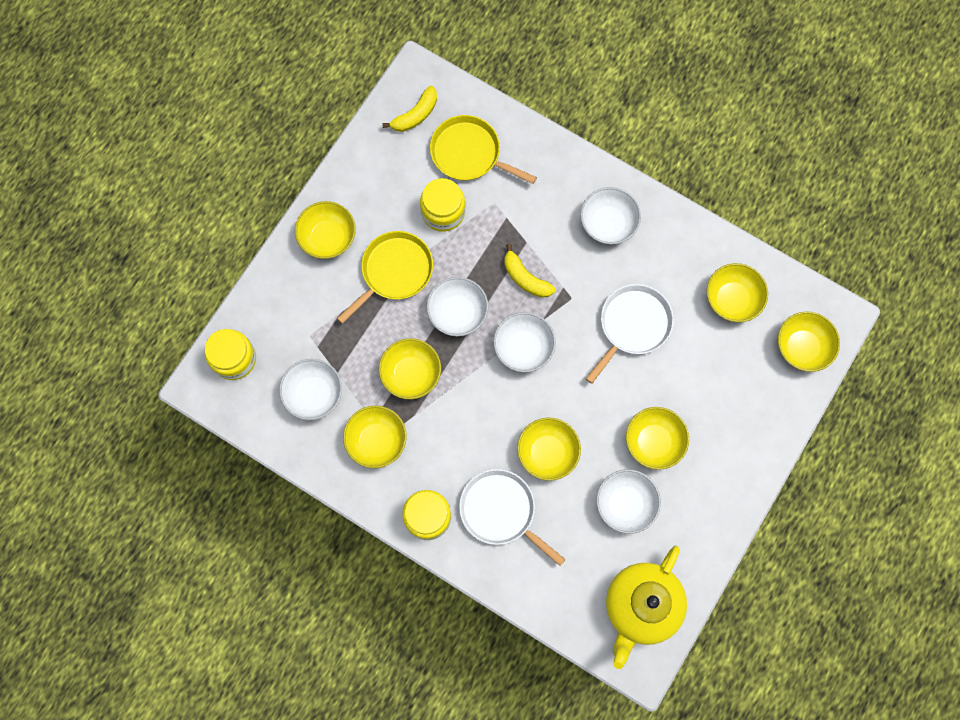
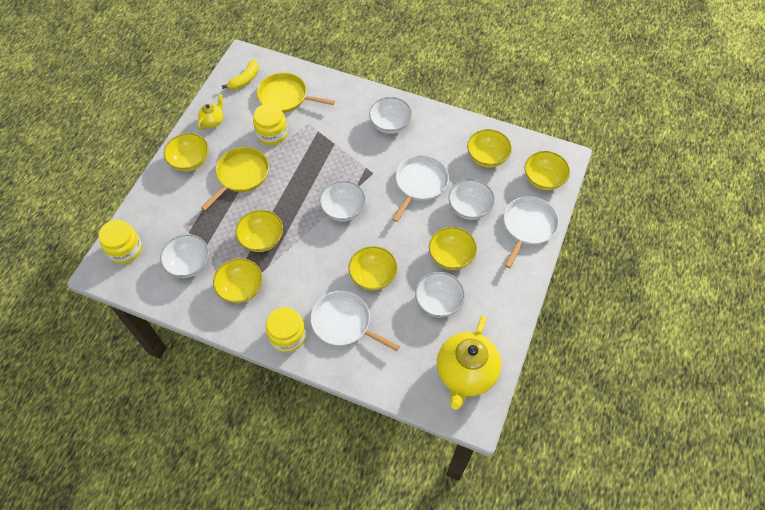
camera: 10 degrees left, 15 degrees down
(364, 178) = (213, 121): none -> yellow teapot
(457, 313) = (291, 194): white bowl -> white bowl (469, 208)
(525, 278) = (337, 165): yellow banana -> none
(765, 415) = (528, 226): none -> white pan

